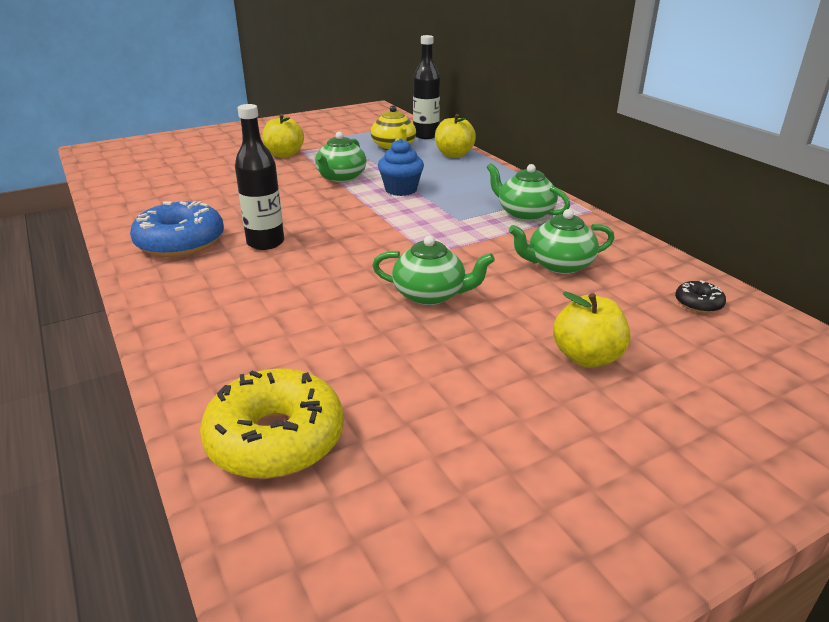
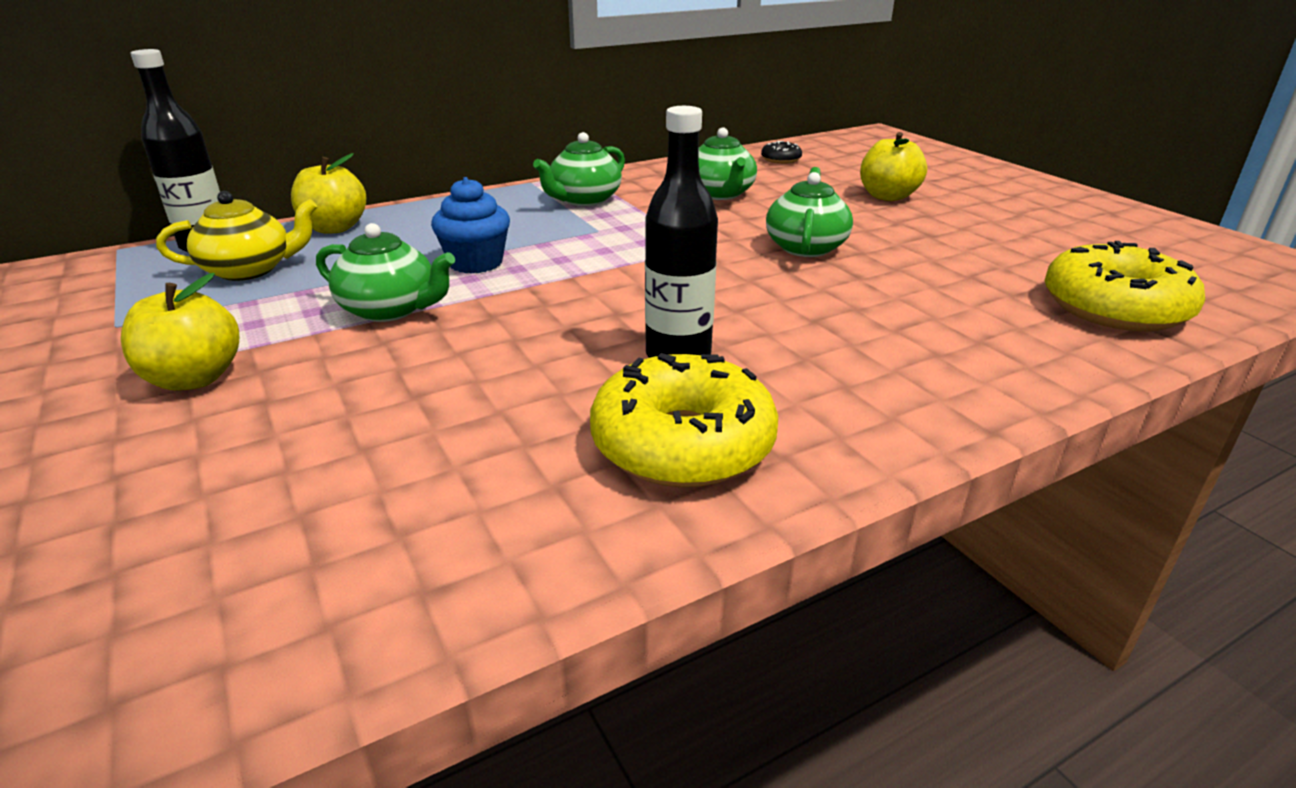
camera: 90 degrees left, 0 degrees up
(180, 242) = (682, 443): blue donut -> yellow donut

